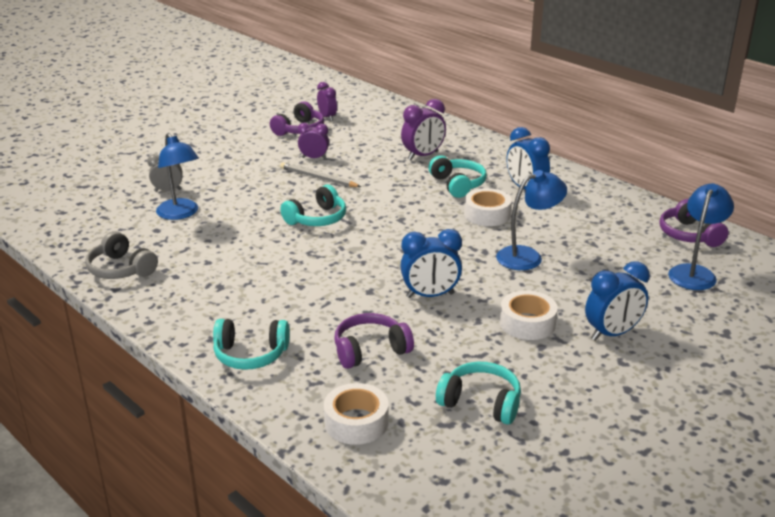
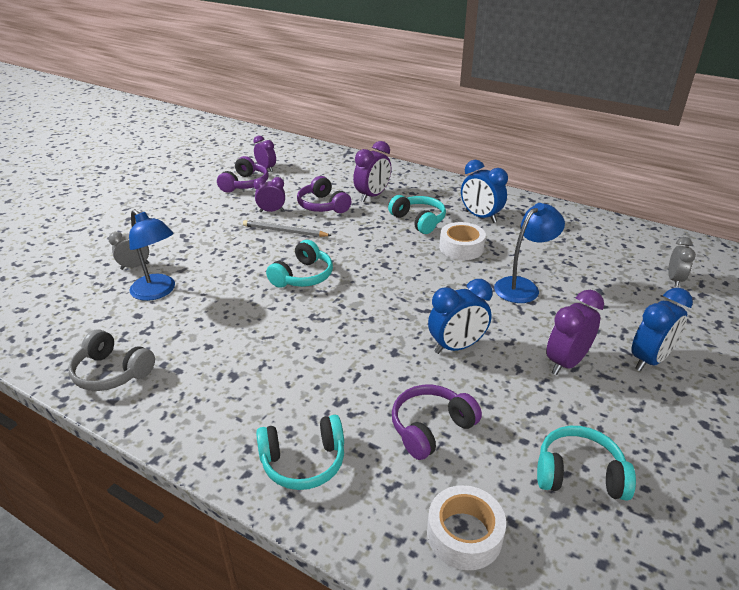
camera: 15 degrees left, 5 degrees up
(527, 323) = (566, 362): white tape -> purple clock
(689, 235) = (644, 242): purple headphones -> purple headphones (323, 205)
(694, 272) = (674, 280): blue lamp -> grey clock

